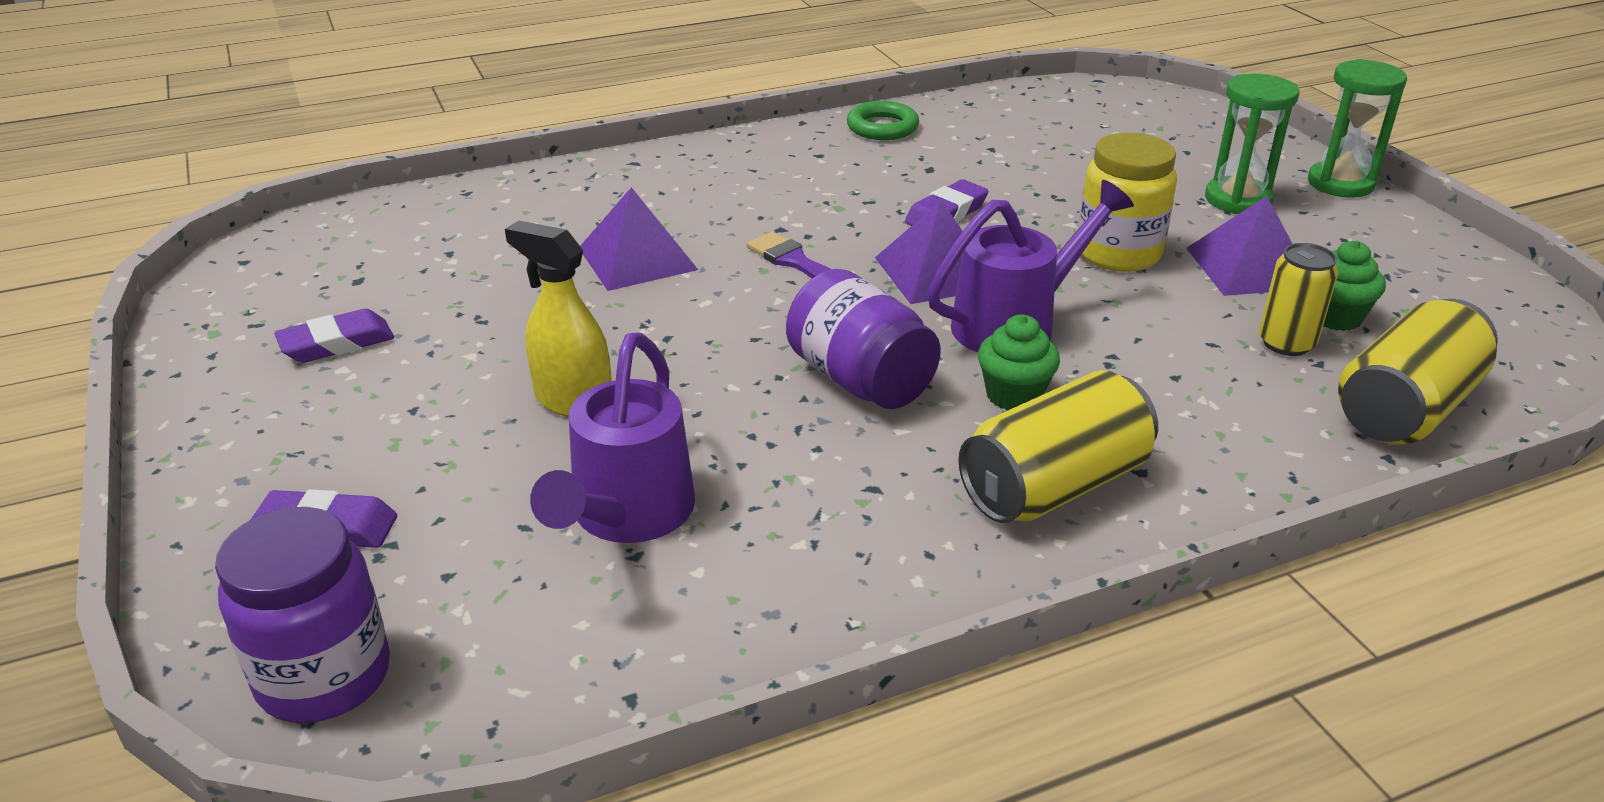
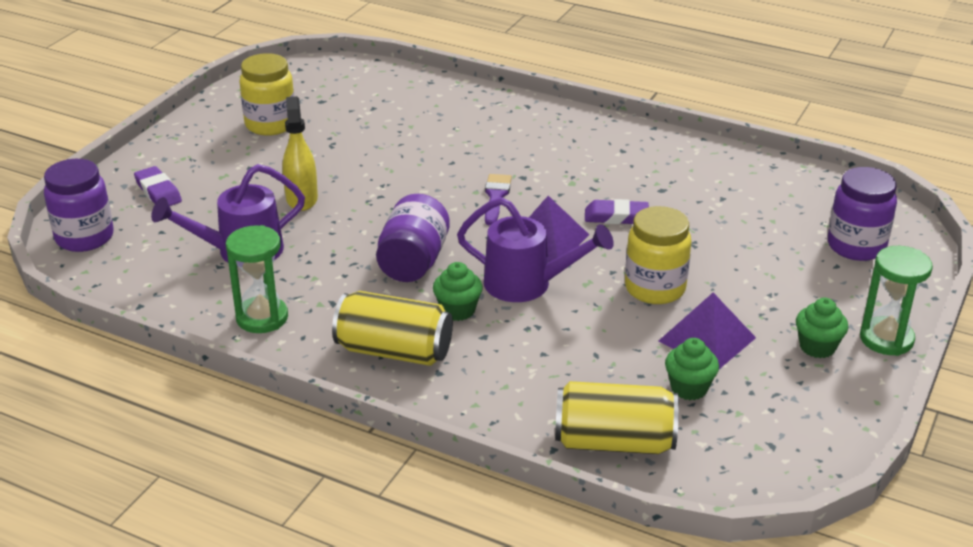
camera: 50 degrees right, 0 degrees up
(337, 343) = (270, 124): purple eraser -> yellow jar
(637, 258) = (436, 154): purple pyramid -> none
(882, 127) = (689, 153): green ring -> none
(1164, 129) = (856, 246): none -> purple jar
(1238, 200) = (795, 307): green hourglass -> green hourglass (262, 318)
(1286, 343) = (632, 379): yellow can -> none
(1322, 220) = (817, 347): none -> green cupcake

